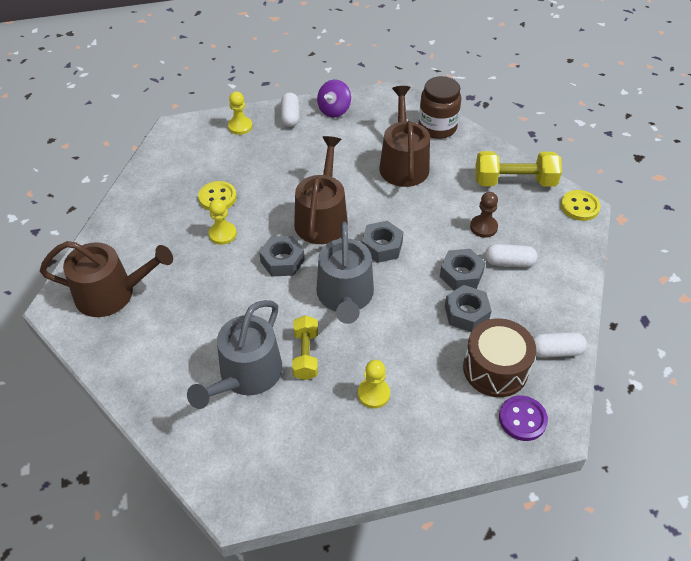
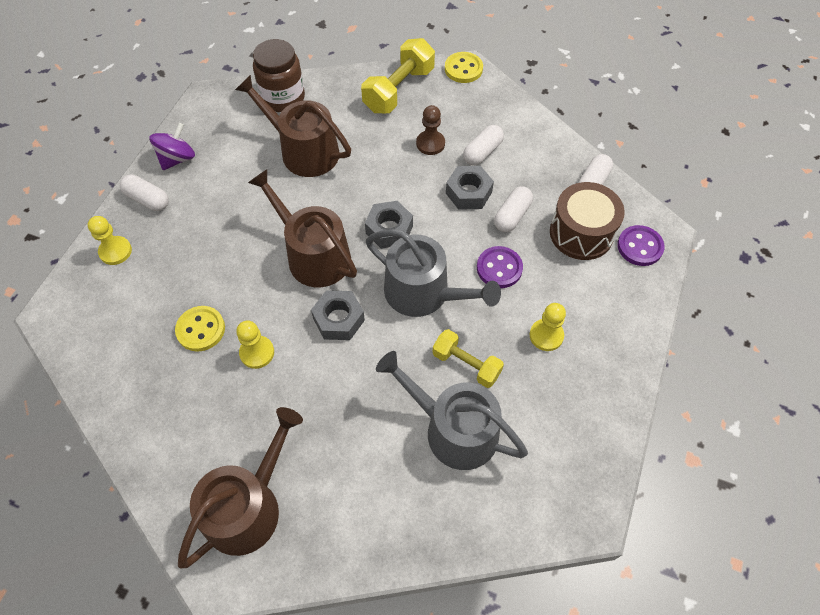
camera: 55 degrees left, 10 degrees up
(246, 375) = (453, 429): grey watering can -> grey watering can turned 150 degrees clockwise
(334, 110) = (177, 159): purple spinning top -> purple spinning top turned 120 degrees counterclockwise
(409, 331) = (499, 268): none -> purple button
(466, 313) = (512, 216): grey nut -> white capsule

